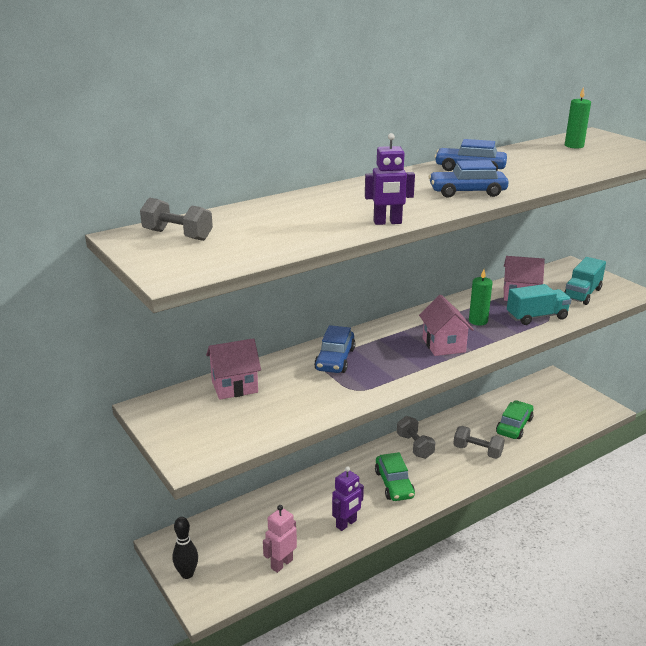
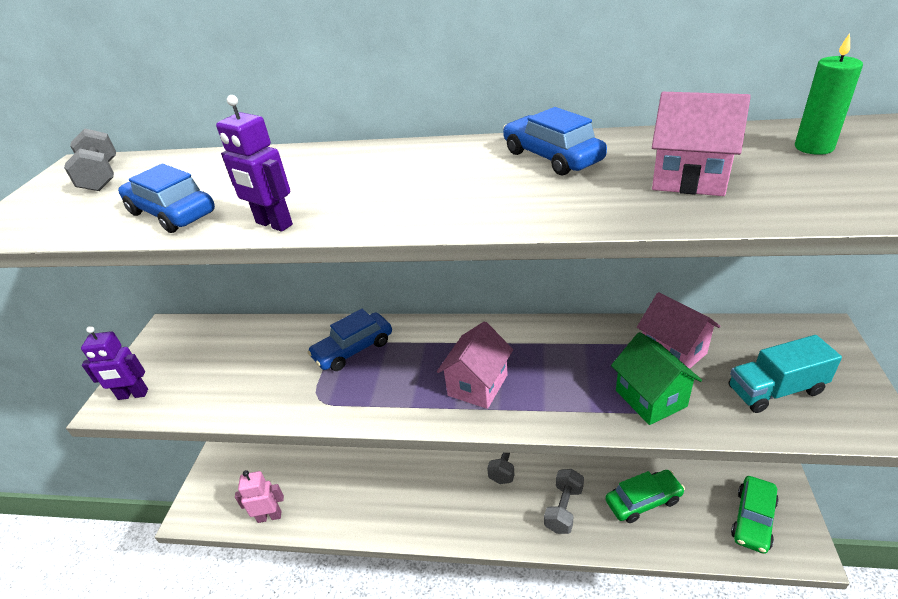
camera: 45 degrees right, 10 degrees up
(187, 574) = (209, 478): black bowling pin -> none
(234, 386) = (241, 339): pink house -> pink house (689, 179)
(346, 524) = (355, 511): purple robot -> purple robot (133, 395)
(394, 484) = (440, 495): green car -> green car (753, 519)
(467, 192) = (463, 200): blue car -> blue car (172, 213)
(477, 451) = (563, 508): grey dumbbell -> grey dumbbell turned 45 degrees clockwise
(478, 321) = (564, 369): green candle -> none
(536, 317) = (651, 398): turquoise truck -> green house

